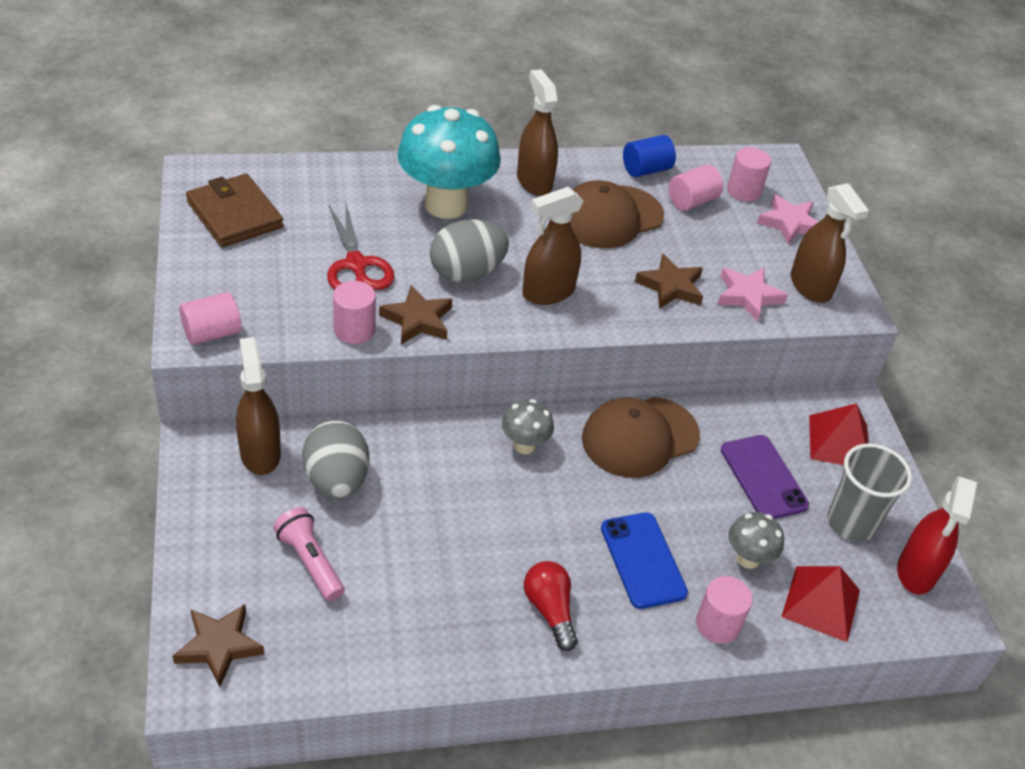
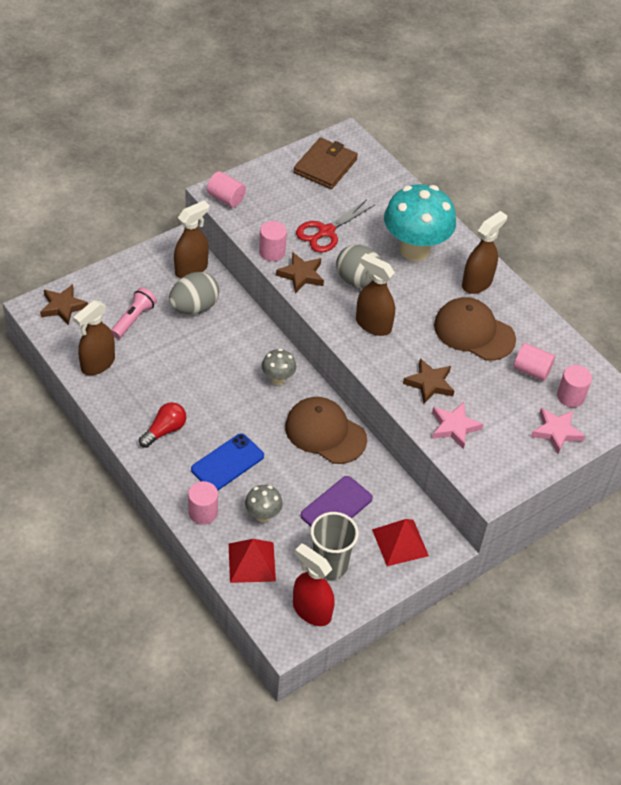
camera: 65 degrees right, 5 degrees up
(646, 170) = (544, 336): blue cylinder -> none
(810, 287) = (494, 460): brown spray bottle -> brown spray bottle (97, 364)
(916, 572) = (311, 610): red spray bottle -> red spray bottle turned 45 degrees clockwise

